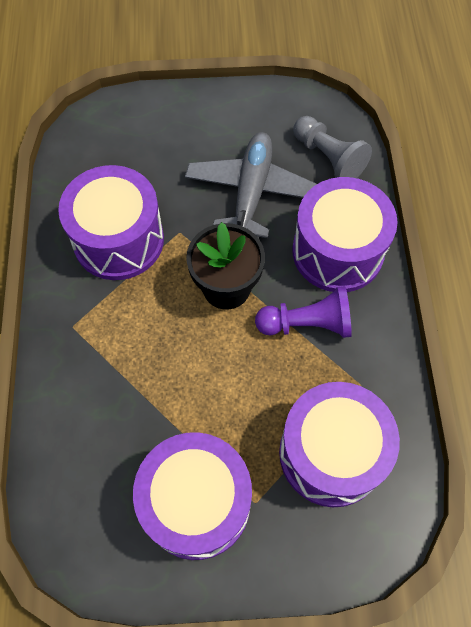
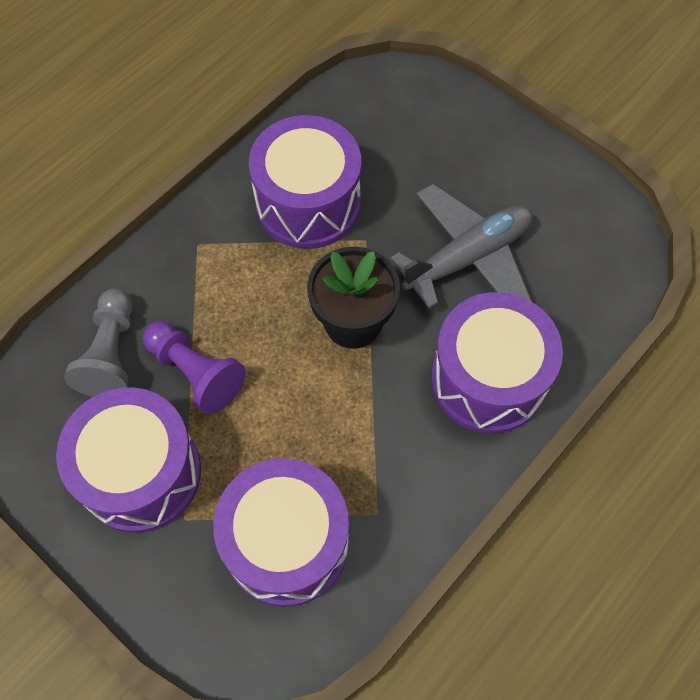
camera: 45 degrees right, 0 degrees up
(307, 324) = (388, 416): purple pawn -> purple pawn (195, 373)
(328, 158) = (577, 287): grey pawn -> grey pawn (111, 353)

